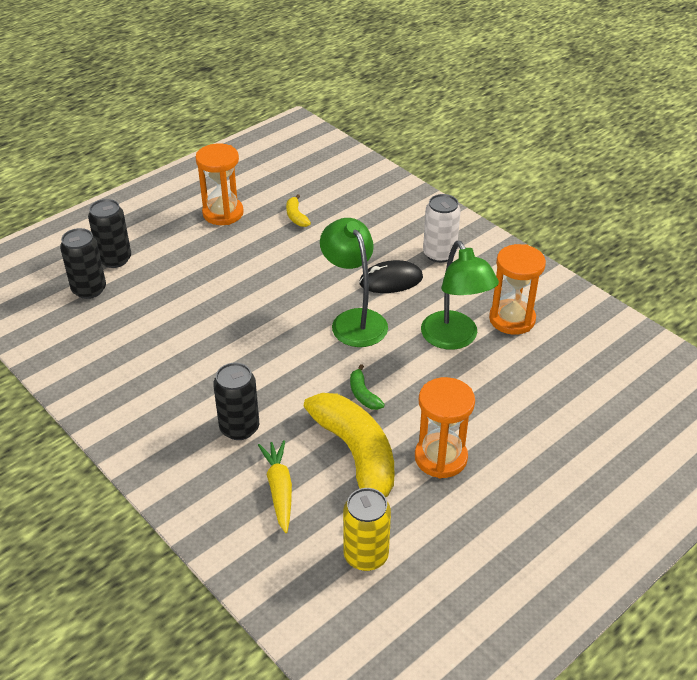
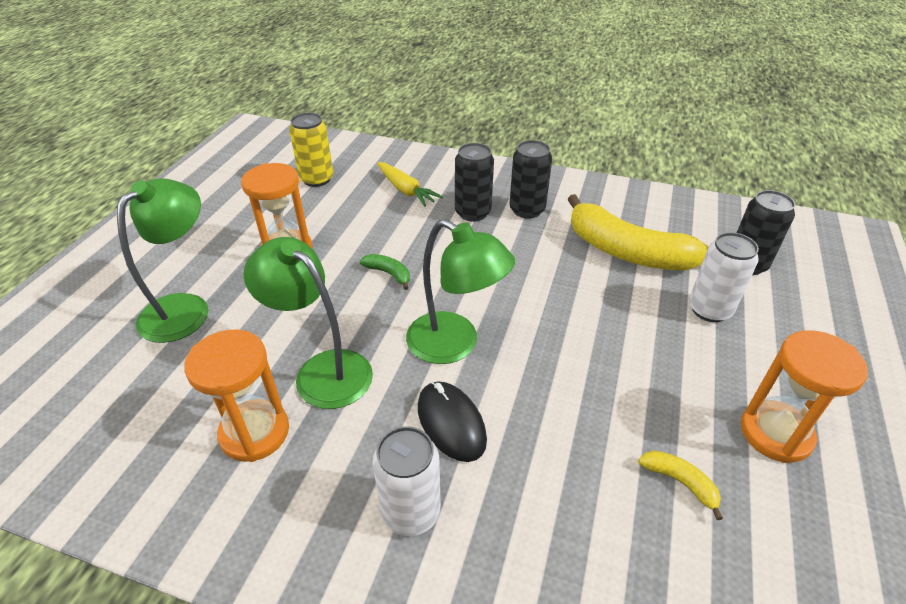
camera: 150 degrees right, 0 degrees up
(115, 259) = (780, 305): black can -> black can (527, 210)
(163, 274) = (709, 310): none -> white can
(356, 456) = (362, 228): yellow banana -> yellow banana (626, 251)
(391, 280) = (451, 423): black mouse -> black mouse turned 75 degrees counterclockwise
(547, 431) = (185, 308): none -> green lamp

